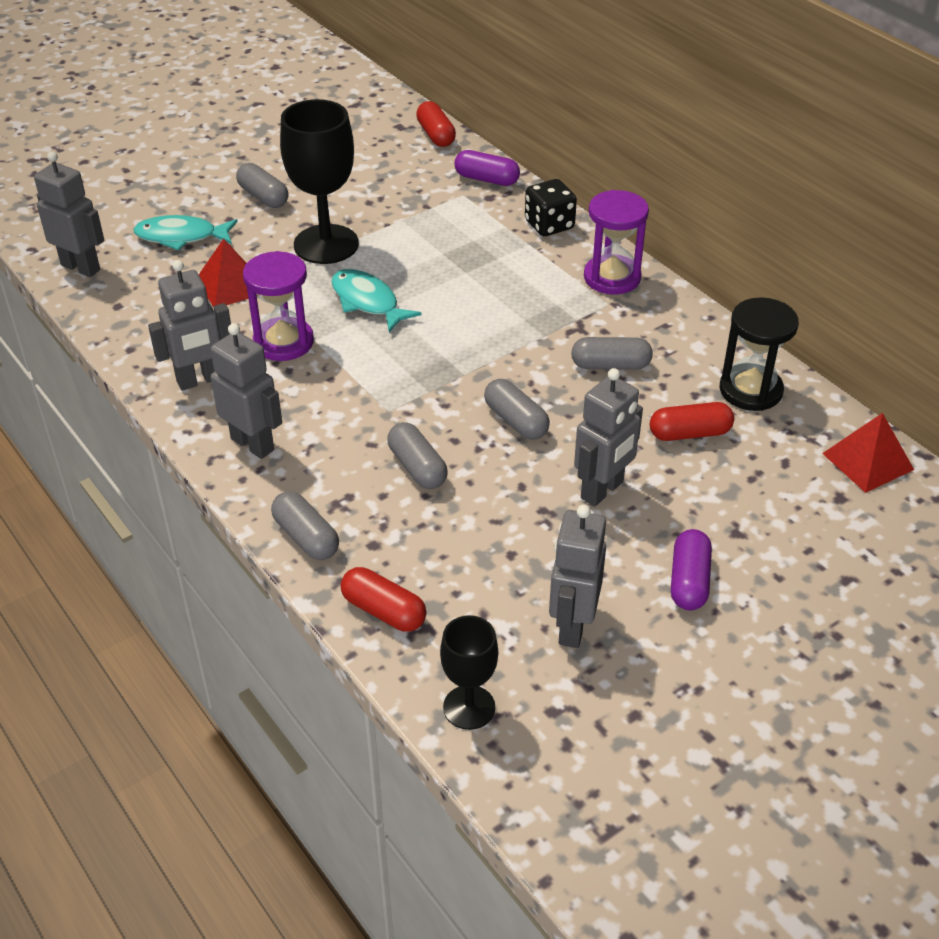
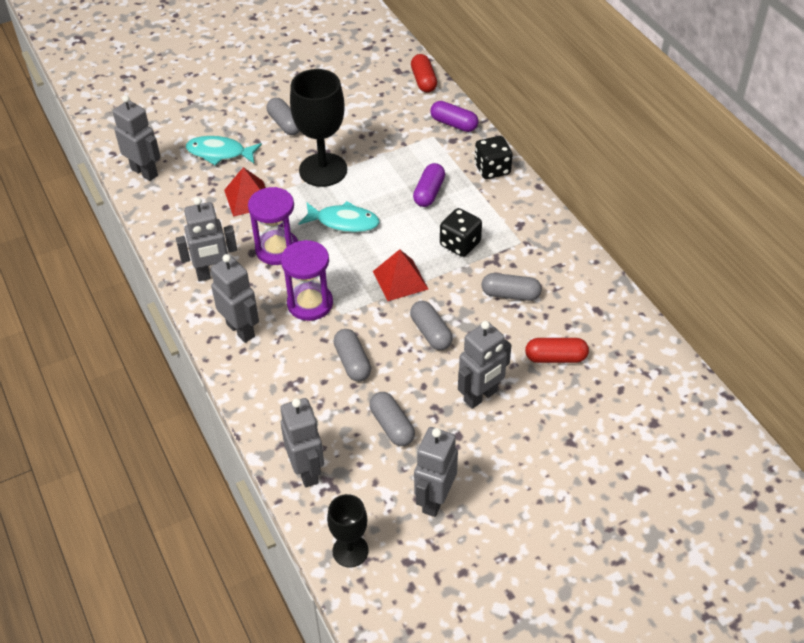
camera: 10 degrees right, 5 degrees up
(306, 537) = (264, 408): grey capsule -> grey capsule (392, 426)
(367, 302) = (344, 222): turquoise fish -> turquoise fish turned 135 degrees clockwise
(384, 611) = (307, 471): red capsule -> grey robot
(529, 313) = (460, 244): none -> black dice
(612, 277) = (529, 220): purple hourglass -> purple hourglass (310, 303)
(689, 581) = (525, 475): purple capsule -> purple capsule (429, 192)
(750, 390) = (610, 327): black hourglass -> none
(867, 461) = (682, 396): red pyramid -> red pyramid (400, 280)

